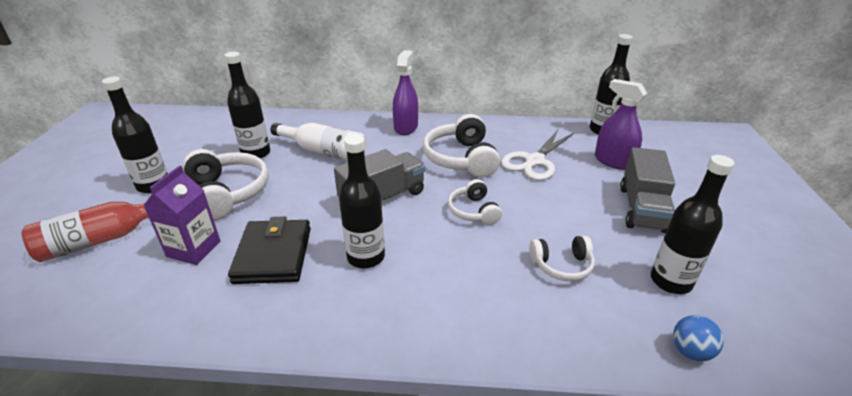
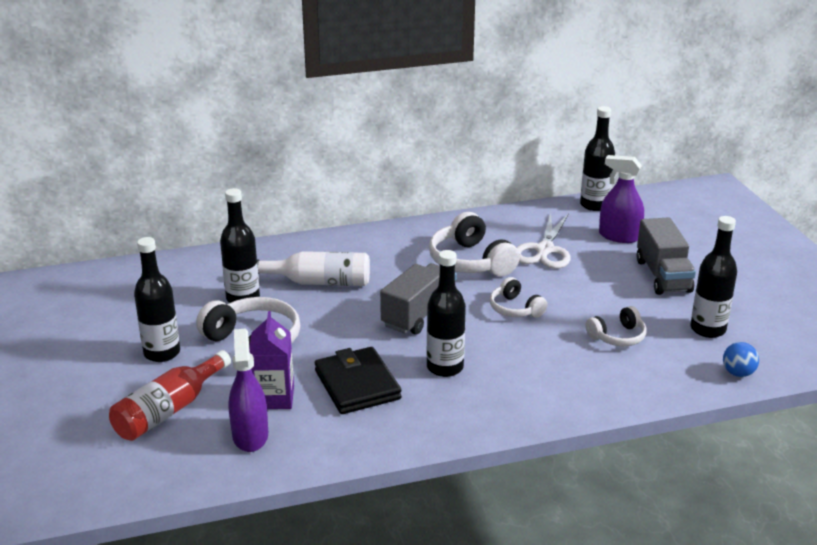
camera: 20 degrees left, 5 degrees down
(406, 127) = (387, 239): purple spray bottle -> purple spray bottle (250, 436)

